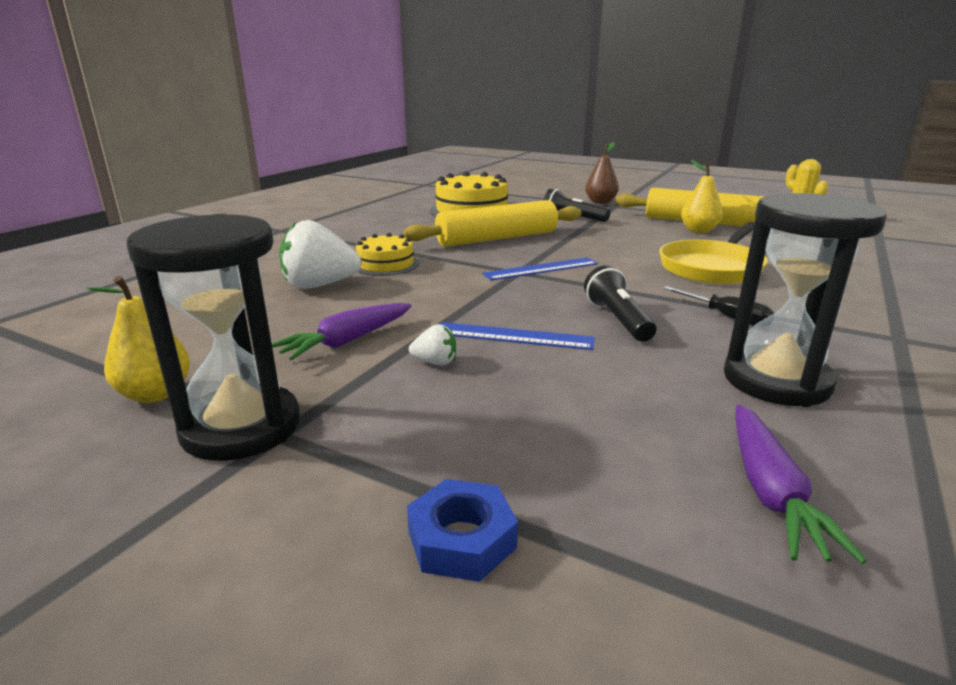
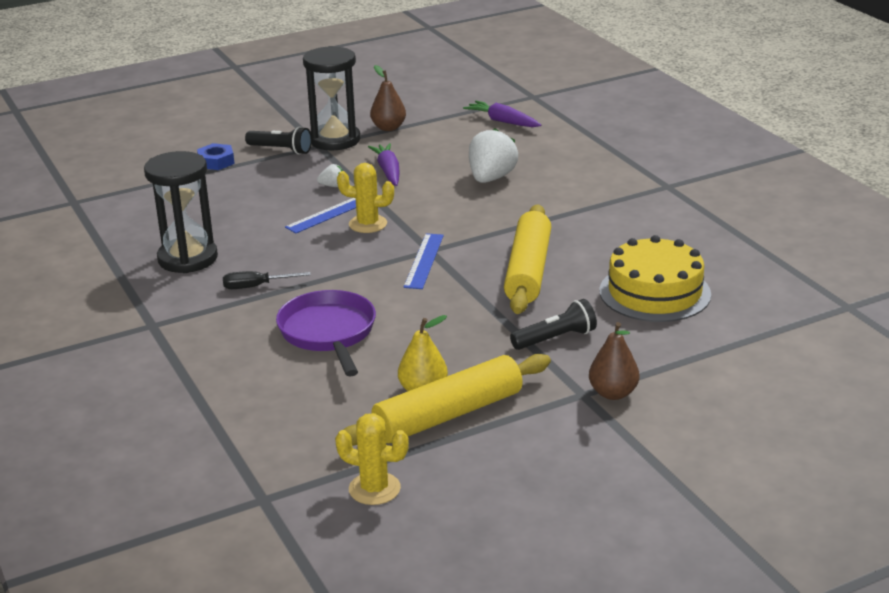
camera: 125 degrees right, 5 degrees up
(155, 394) = (388, 128): yellow pear -> brown pear
(385, 264) = (510, 207): yellow cake -> none
(435, 362) = (332, 186): white strawberry -> white strawberry turned 135 degrees counterclockwise
(510, 309) = (368, 224): none -> yellow cactus
(618, 320) = (305, 250): black flashlight -> black flashlight (281, 150)
(712, 268) = (328, 333): yellow pan -> purple pan
(770, 491) = (149, 215): purple carrot -> purple carrot (503, 121)

